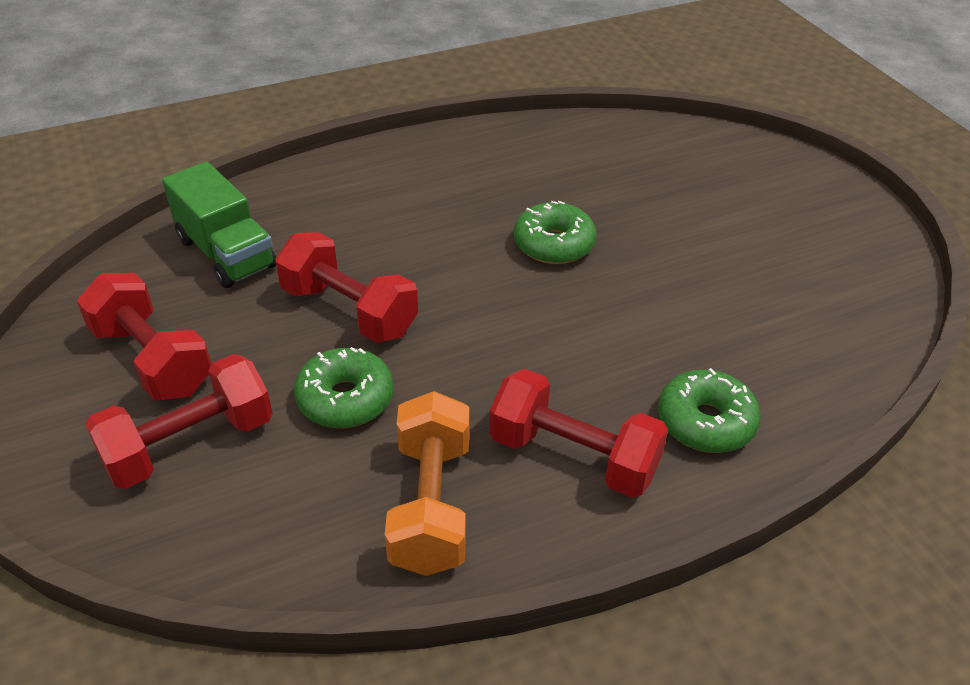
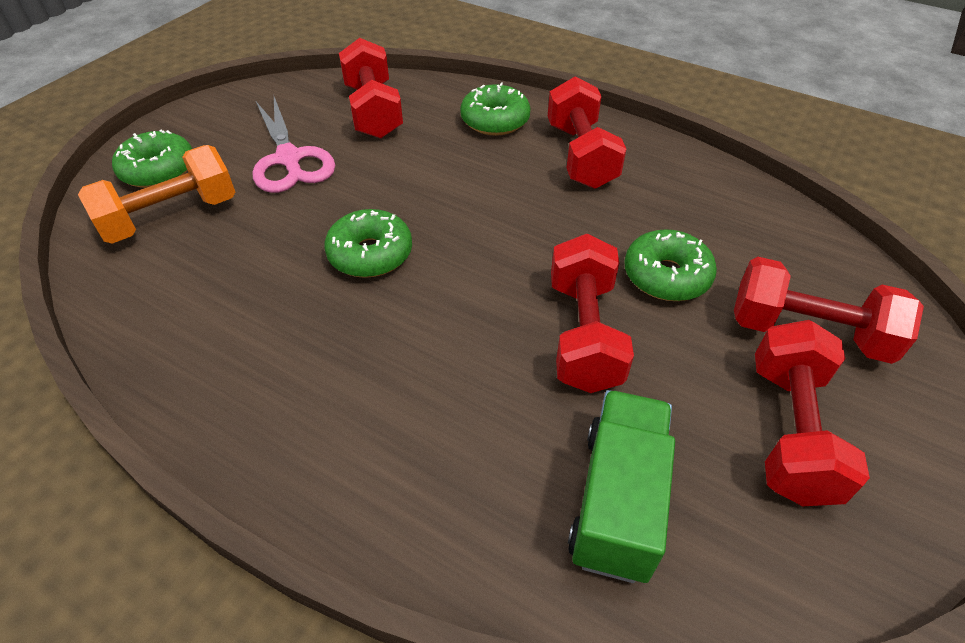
camera: 125 degrees left, 5 degrees up
(431, 505) = (685, 191): orange dumbbell -> orange dumbbell (171, 217)
(738, 247) = (289, 159): none -> pink scissors
(775, 176) = (158, 170): none -> green donut
(798, 333) = (373, 111): none -> red dumbbell

